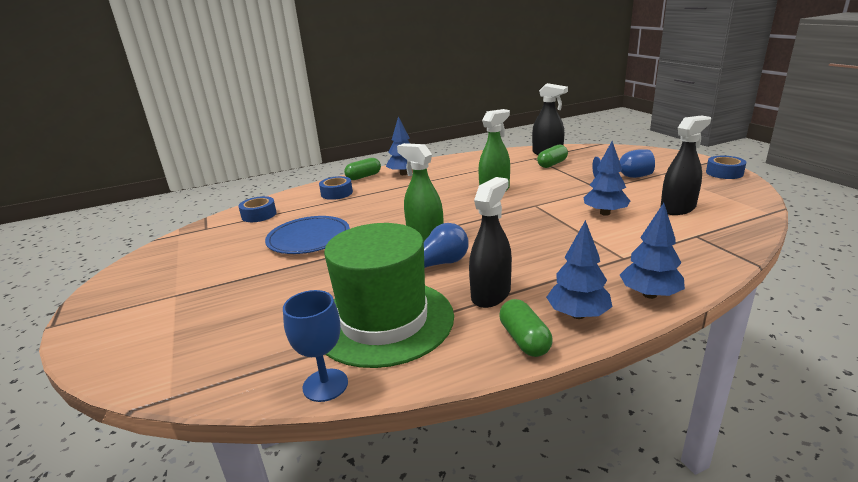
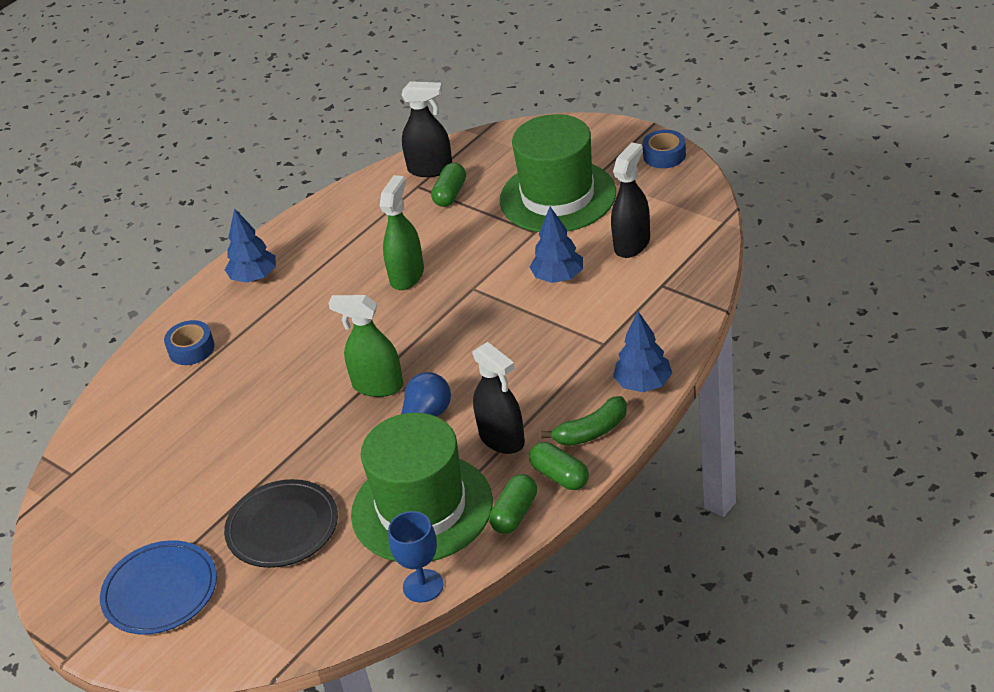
camera: 25 degrees left, 15 degrees up
(259, 215) = (120, 426): blue tape -> none
(275, 296) = (282, 527): none -> black plate
(308, 238) = (235, 439): blue plate -> blue plate (160, 591)
(363, 177) = (198, 302): green capsule -> green capsule (515, 514)
(491, 294) = (502, 439): black spray bottle -> black spray bottle turned 135 degrees clockwise
(577, 314) = (591, 431): blue tree -> green banana
(628, 177) = (558, 196): blue goblet -> green hat

